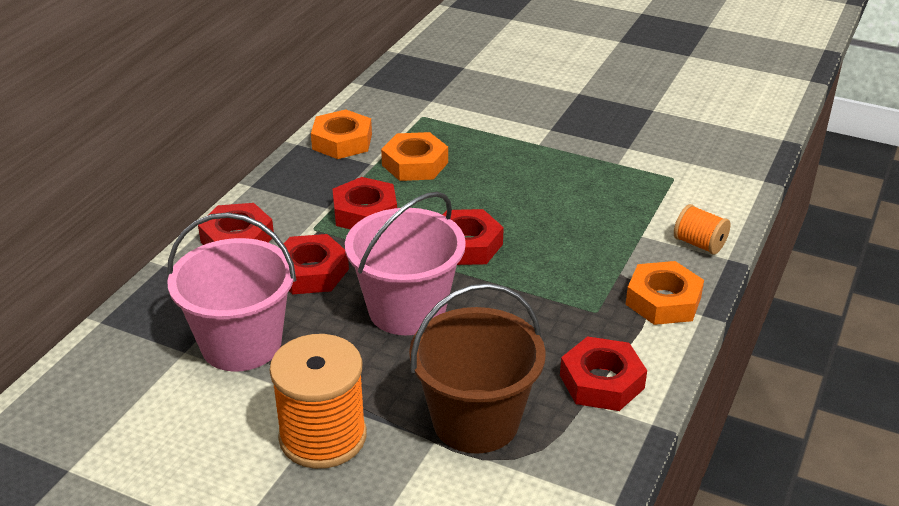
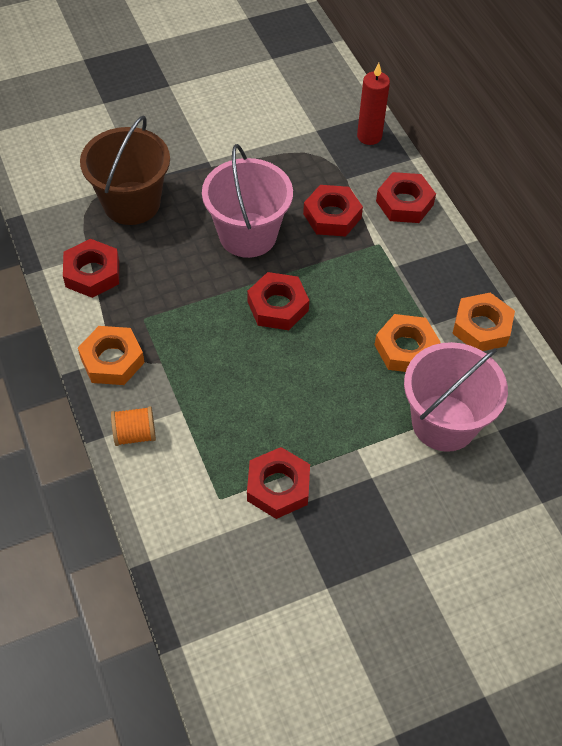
camera: 130 degrees right, 20 degrees up
(154, 308) = (369, 136): none -> red candle
(241, 344) = (297, 153): pink bucket -> pink bucket (444, 422)
(323, 436) = (191, 144): orange spool -> none
(365, 213) = (370, 280): red nut -> red nut (278, 487)

